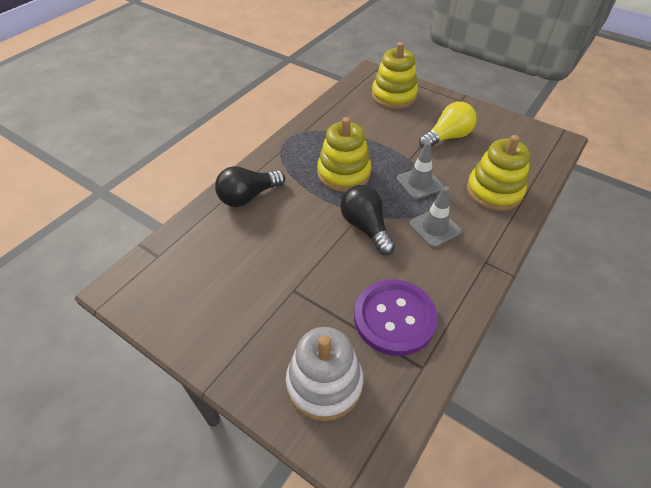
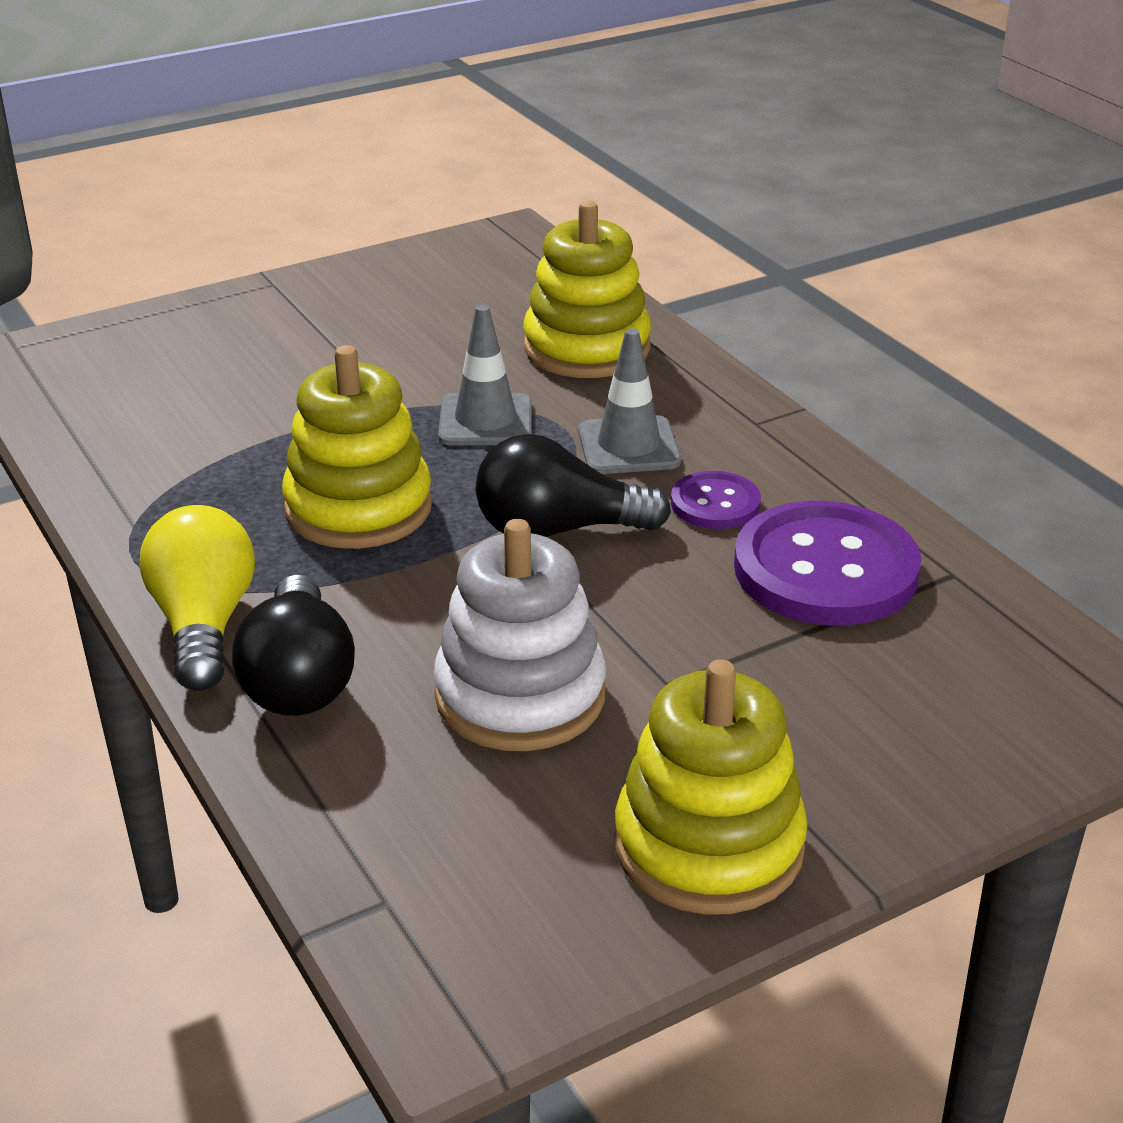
camera: 65 degrees left, 15 degrees down
(324, 383) = (934, 704): white stacking toy -> white stacking toy (520, 696)
(393, 96) = (154, 355): yellow stacking toy -> yellow stacking toy (708, 846)
(415, 267) = (715, 503): none -> purple button
(447, 137) = (376, 340): yellow light bulb -> yellow light bulb (203, 625)

